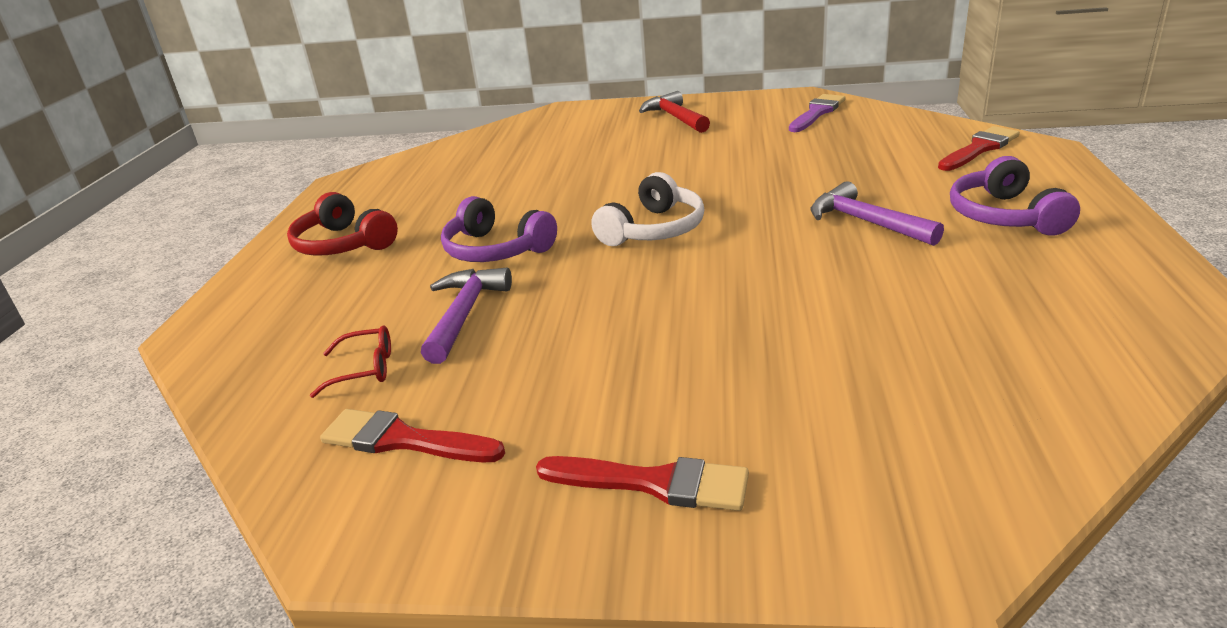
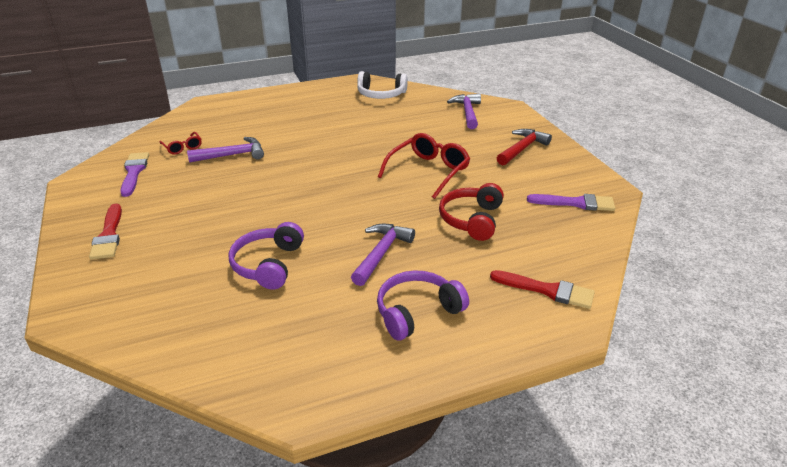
camera: 60 degrees right, 5 degrees up
(343, 244) = (291, 105): red headphones -> red headphones (472, 219)
(403, 440) = (134, 172): red brush -> purple brush
(496, 250) = (299, 144): purple headphones -> purple headphones (268, 264)
(547, 131) = (467, 112): none -> purple hammer
(653, 229) = (340, 182): white headphones -> white headphones (381, 94)
(680, 171) = (428, 171): none -> red glasses

